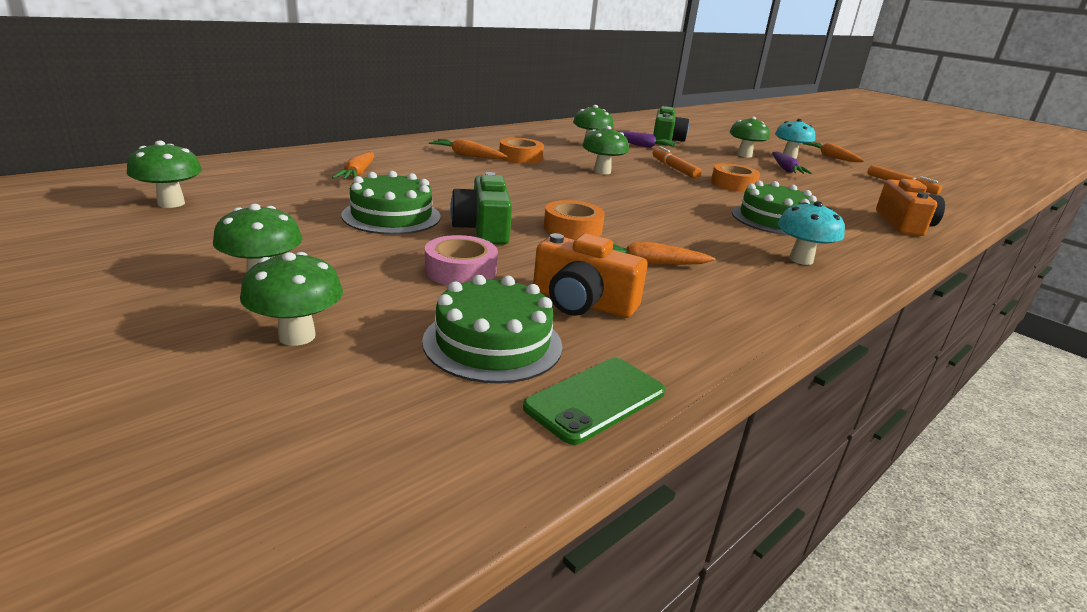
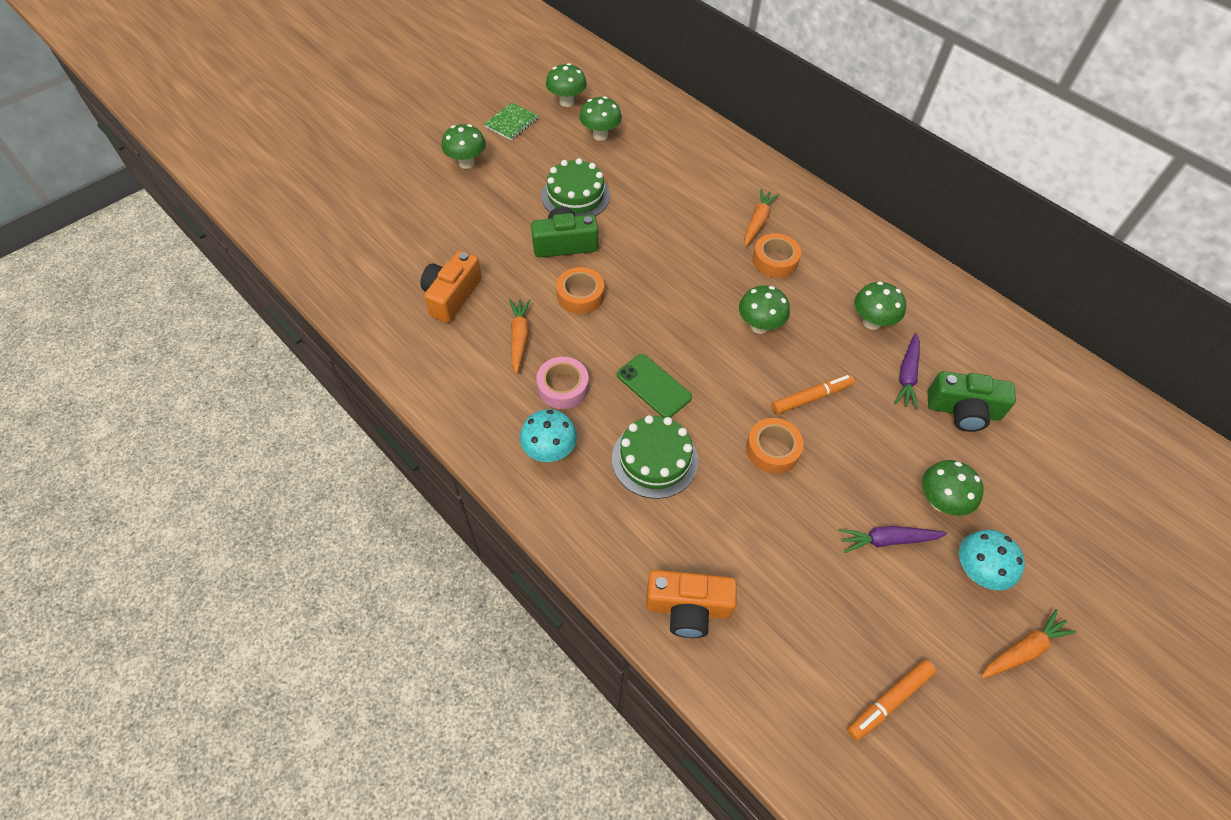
camera: 90 degrees right, 30 degrees up
(182, 240) = (511, 123): none -> green notebook
(297, 336) = (406, 188): green mushroom -> green mushroom (600, 135)
(358, 174) = (664, 164): orange carrot -> none
(460, 271) = (489, 238): pink tape -> pink tape (563, 387)
(493, 343) = (401, 257): green cake -> none
(596, 400) = (348, 296): green phone -> green phone (653, 386)

